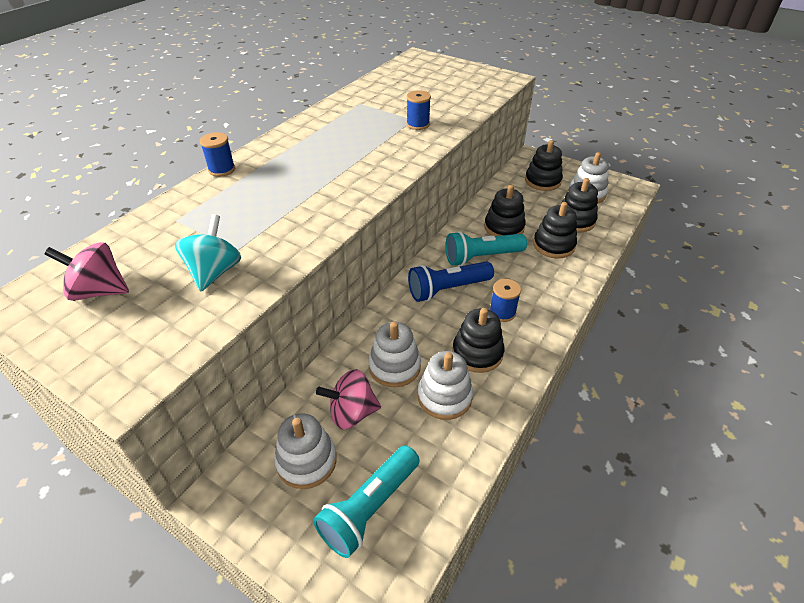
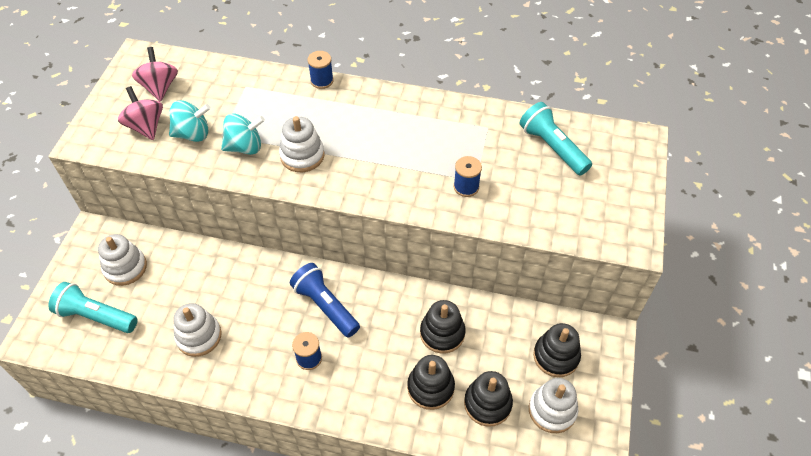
camera: 70 degrees right, 10 degrees up
(272, 234) = (245, 147): none -> turquoise spinning top
(352, 413) = (170, 279): pink spinning top -> pink spinning top (146, 126)
(394, 366) = (221, 293): white stacking toy -> white stacking toy (302, 155)
(477, 353) = (252, 349): black stacking toy -> none
(481, 257) = (383, 323): turquoise flashlight -> turquoise flashlight (552, 147)

